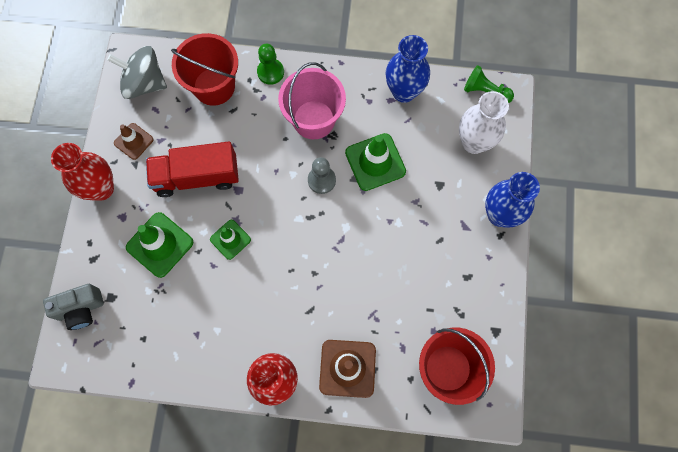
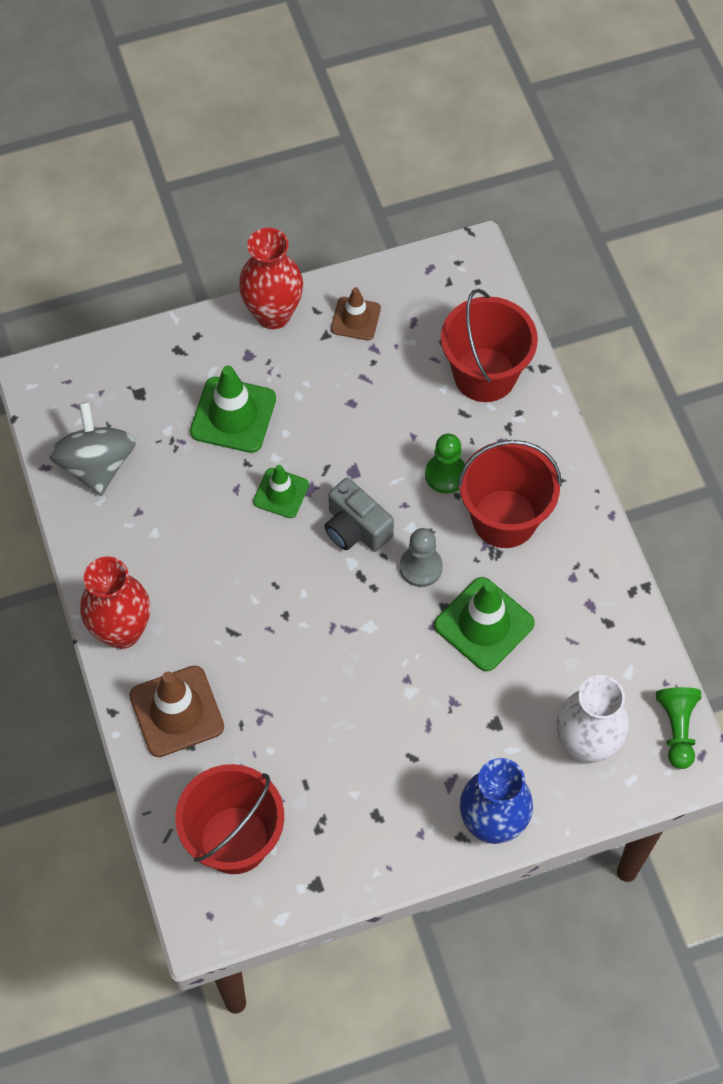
camera: 65 degrees right, 10 degrees down
(81, 309) = (109, 368): grey camera -> grey camera (356, 528)
(144, 83) = (443, 292): grey spinning top -> grey spinning top (96, 464)
(197, 177) = (346, 414): red truck -> none
(270, 72) = (545, 433): green pawn -> green pawn (445, 474)
(314, 120) = (504, 518): pink bucket -> red bucket
(404, 92) = (613, 617): blue vase -> none

